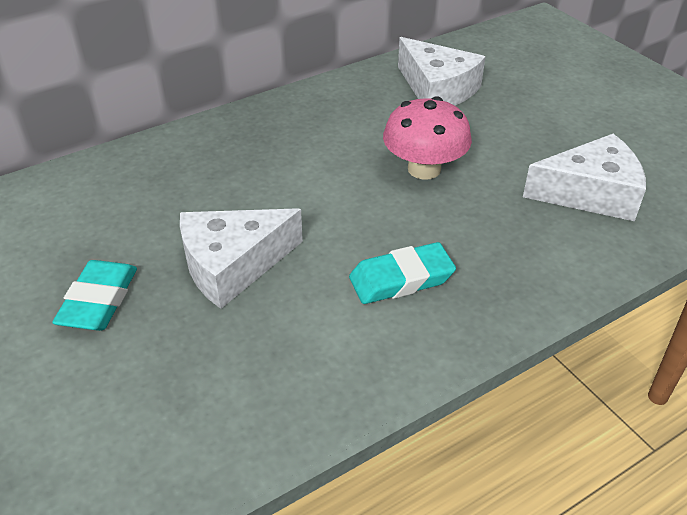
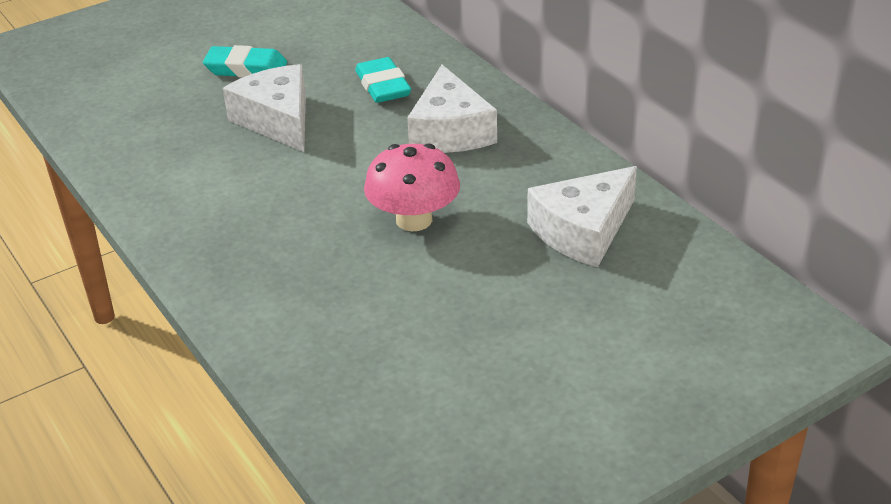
camera: 90 degrees right, 5 degrees down
(401, 279) = (247, 206): turquoise eraser -> turquoise eraser (383, 86)
(590, 193) = (368, 339): white cheese -> white cheese (450, 131)

